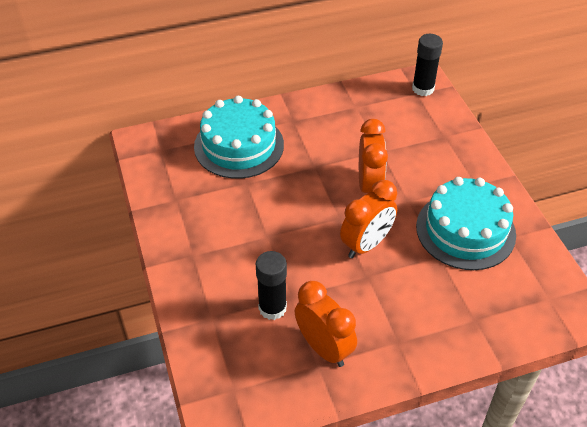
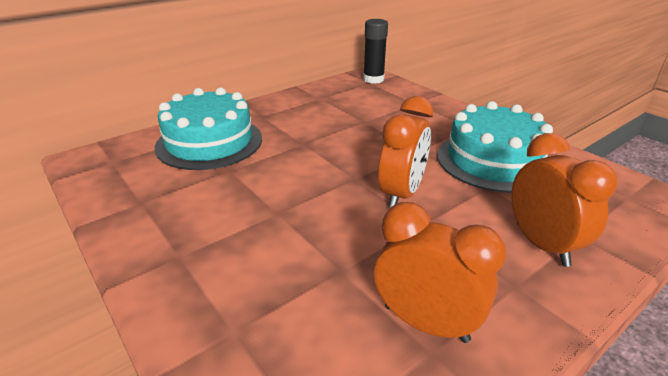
camera: 20 degrees left, 15 degrees down
(272, 308) = (322, 291): black glue stick -> none
(369, 186) = (370, 146): orange clock -> orange clock (541, 244)

